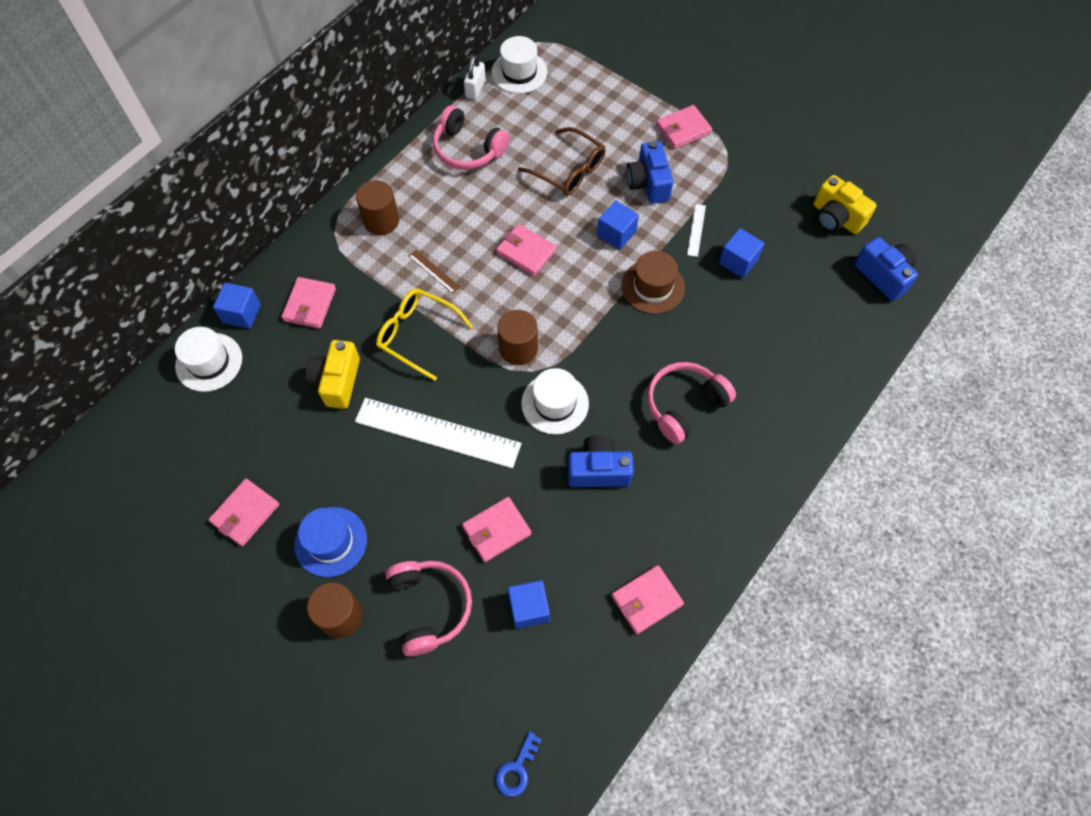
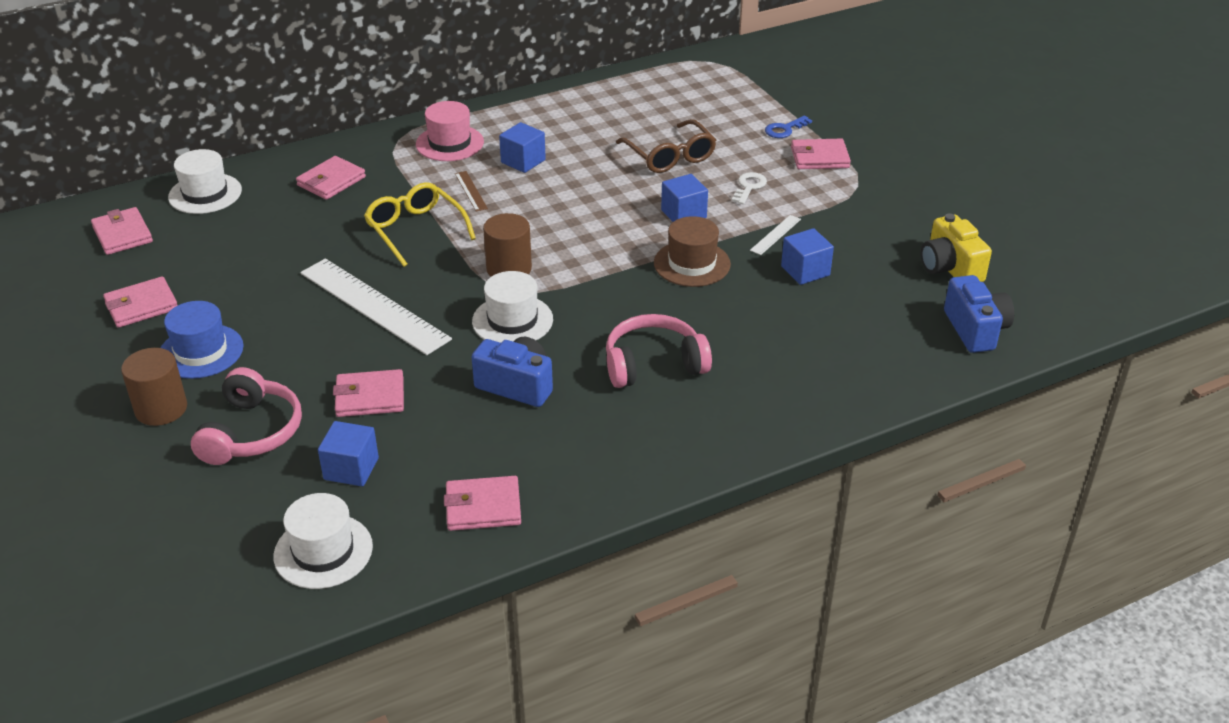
camera: 25 degrees right, 25 degrees down
(242, 313) = (264, 170): blue cube -> blue cube (523, 161)
(337, 381) = (309, 241): yellow camera -> none
(381, 221) = (449, 143): brown cylinder -> pink hat
(468, 149) = (577, 117): pink headphones -> none
(475, 89) = (620, 78): white padlock -> none
(517, 769) = (227, 594): blue key -> blue key (785, 129)
(519, 72) = (674, 77): white hat -> white hat (323, 551)
(526, 252) = (576, 202): pink wallet -> pink wallet (122, 234)
(648, 183) = (749, 187): blue camera -> white key

